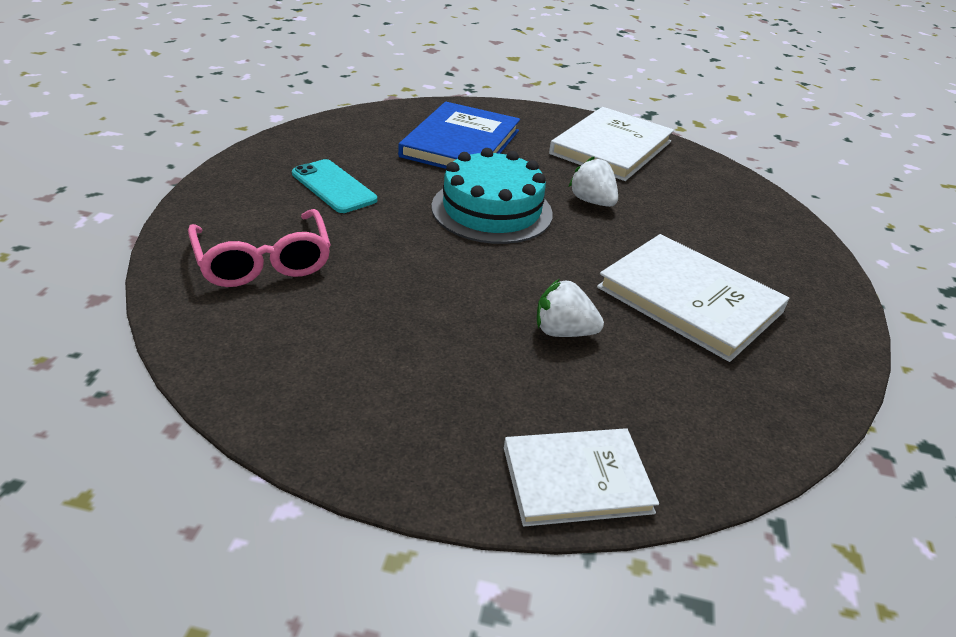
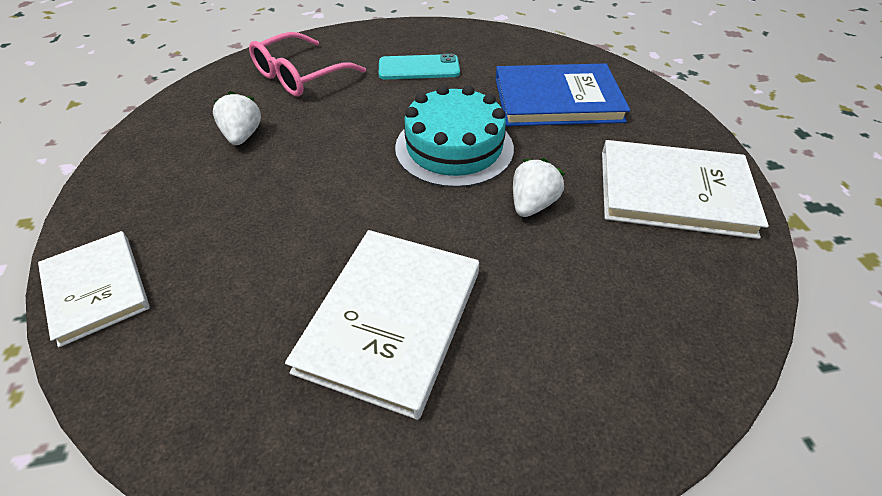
camera: 70 degrees right, 10 degrees up
(334, 187) = (419, 68): turquoise phone -> turquoise phone turned 60 degrees clockwise
(563, 332) = (286, 237): white strawberry -> white strawberry (243, 136)

